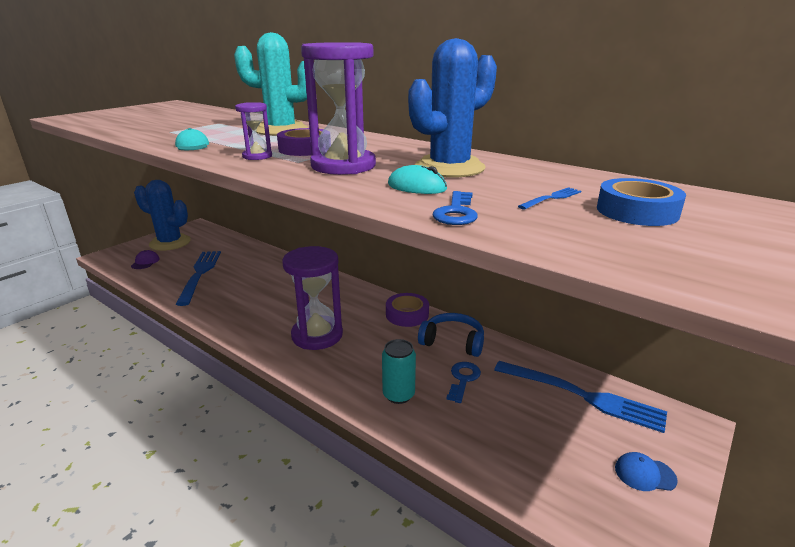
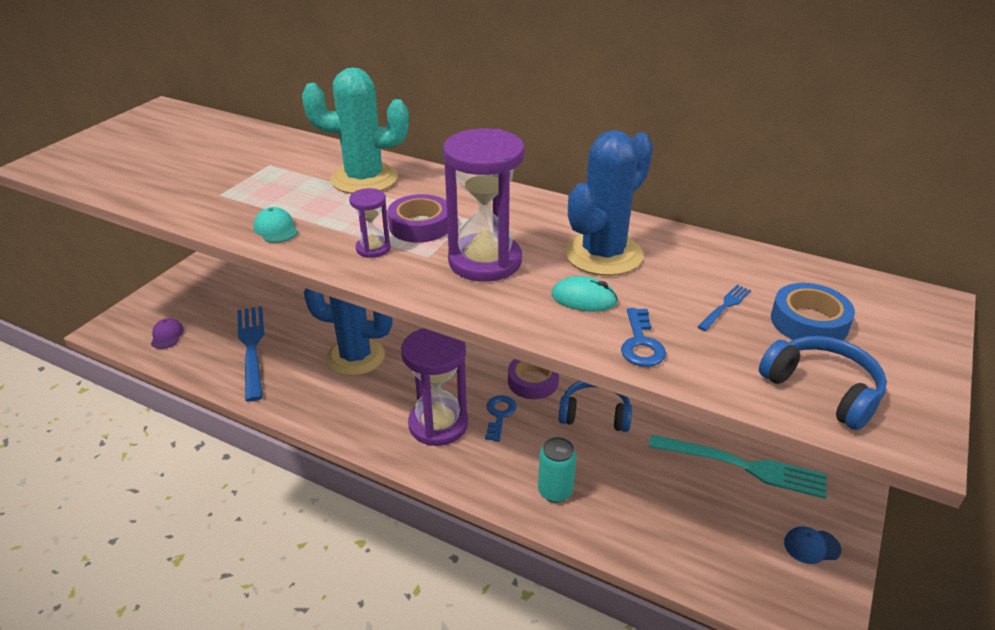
camera: 10 degrees left, 10 degrees up
(170, 243) = (183, 298): blue cactus -> blue cactus (355, 357)
(463, 379) = (618, 462): blue key -> blue key (499, 415)
(583, 396) = (744, 466): blue fork -> turquoise fork
(642, 252) = (823, 390): none -> blue headphones

